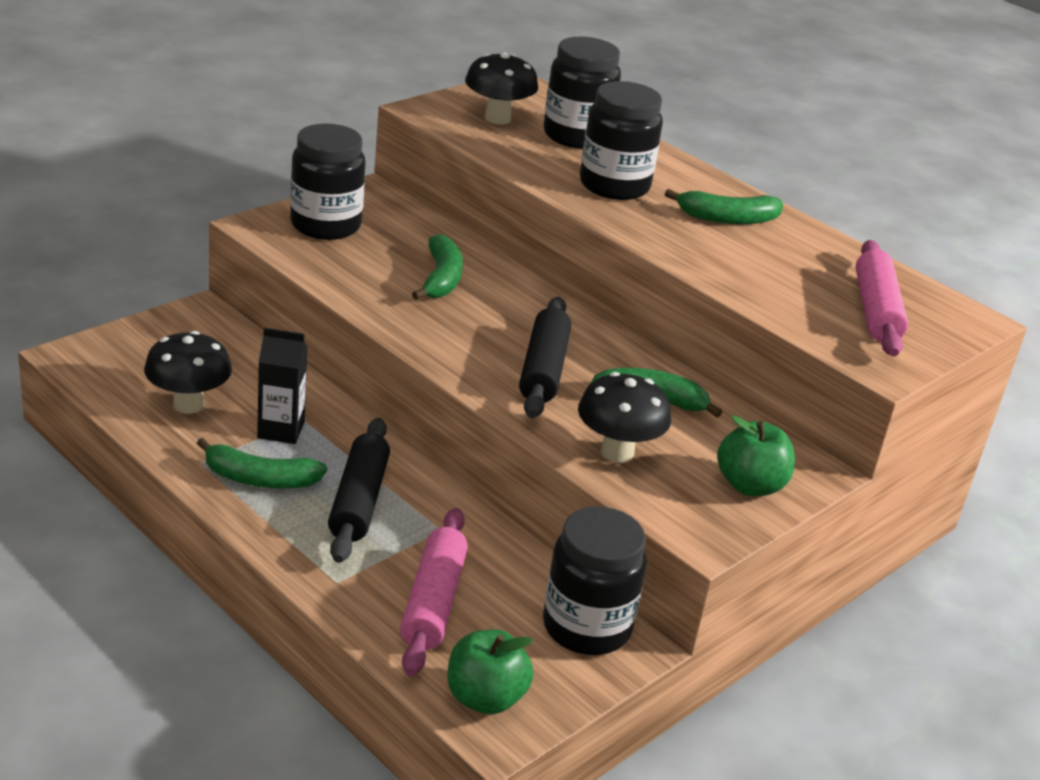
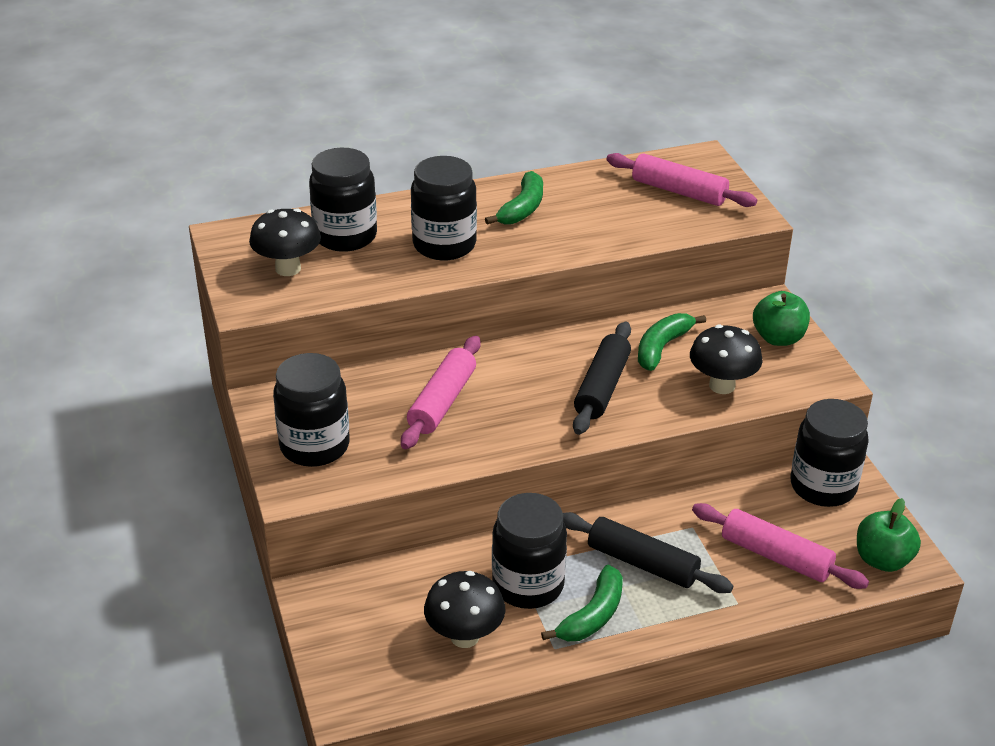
camera: 60 degrees left, 5 degrees up
(281, 430) = (528, 585): black carton -> black jar
(441, 279) = (442, 402): green banana -> pink rolling pin
(543, 369) = (602, 387): black rolling pin -> black rolling pin turned 75 degrees clockwise

